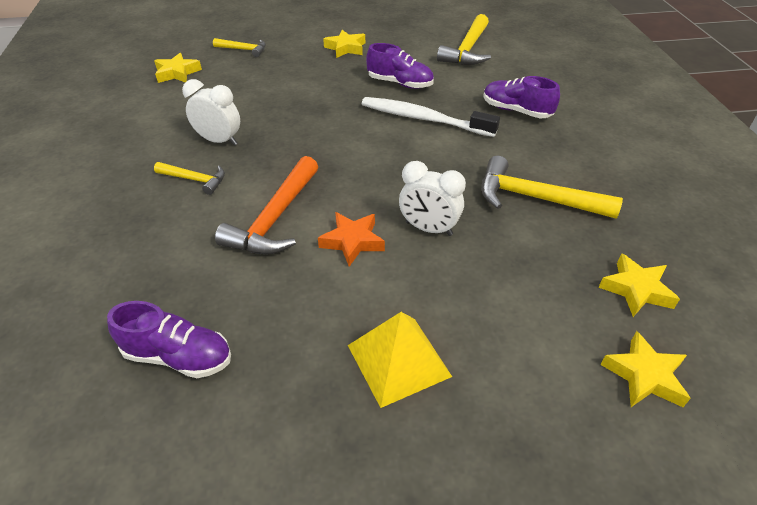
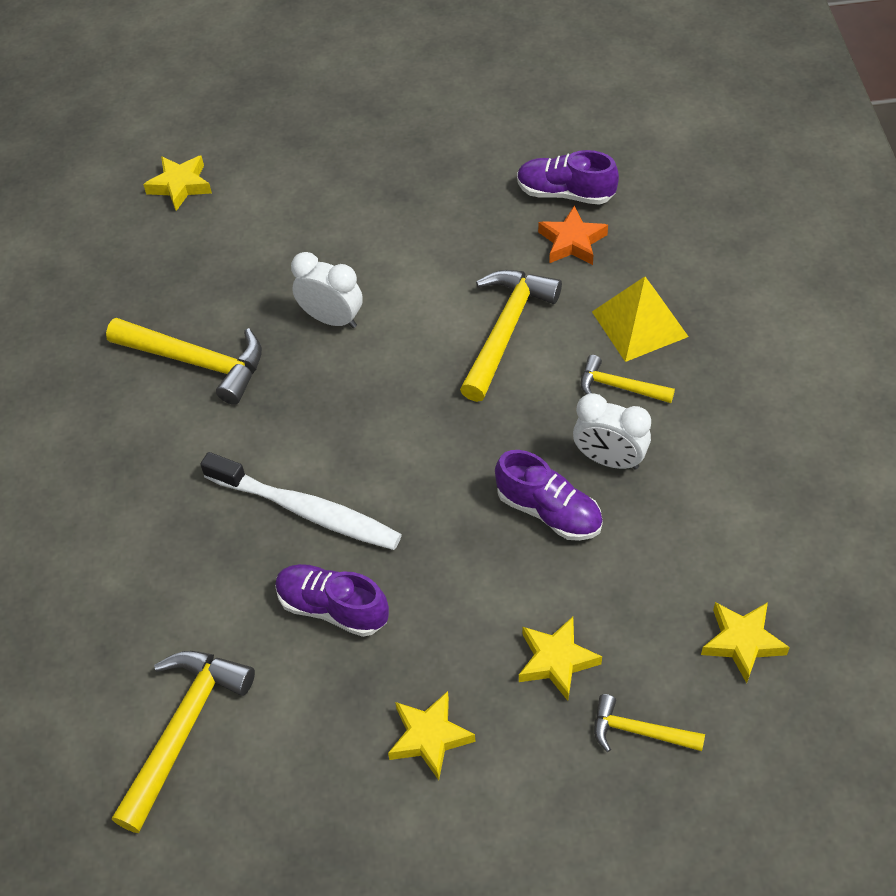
camera: 175 degrees left, 10 degrees up
(275, 219) = (506, 330): orange hammer -> yellow hammer
(352, 241) = (417, 302): orange star -> orange star (572, 242)
(398, 360) = (378, 193): yellow pyramid -> yellow pyramid (640, 324)
(516, 111) = (158, 531): purple shoe -> purple shoe (549, 511)
(636, 289) = (144, 255): yellow star -> yellow star (556, 660)

